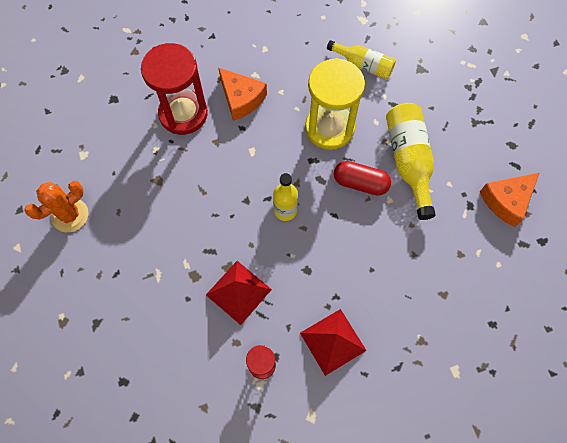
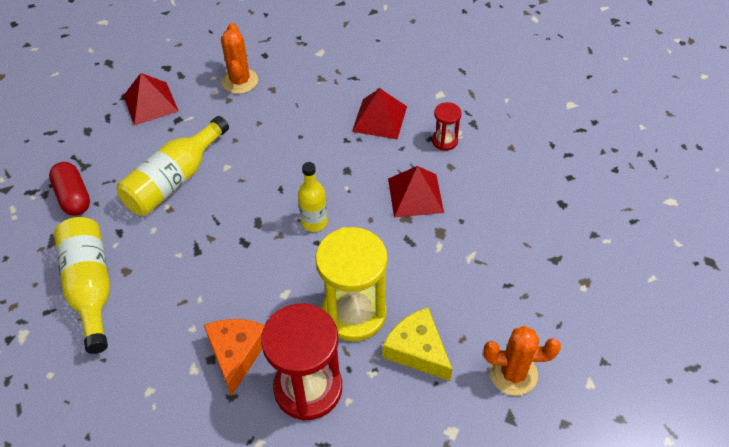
camera: 135 degrees left, 15 degrees down
(140, 183) = (417, 350): none -> yellow cheese
(329, 128) = (196, 256): yellow hourglass -> yellow hourglass (354, 313)
(360, 183) = (231, 194): red capsule -> red capsule (73, 197)
(363, 65) = (90, 287): yellow bottle -> yellow bottle, size x1.57
(475, 279) = (240, 81): none -> orange cactus
(506, 201) = (150, 103): orange cheese -> red pyramid

